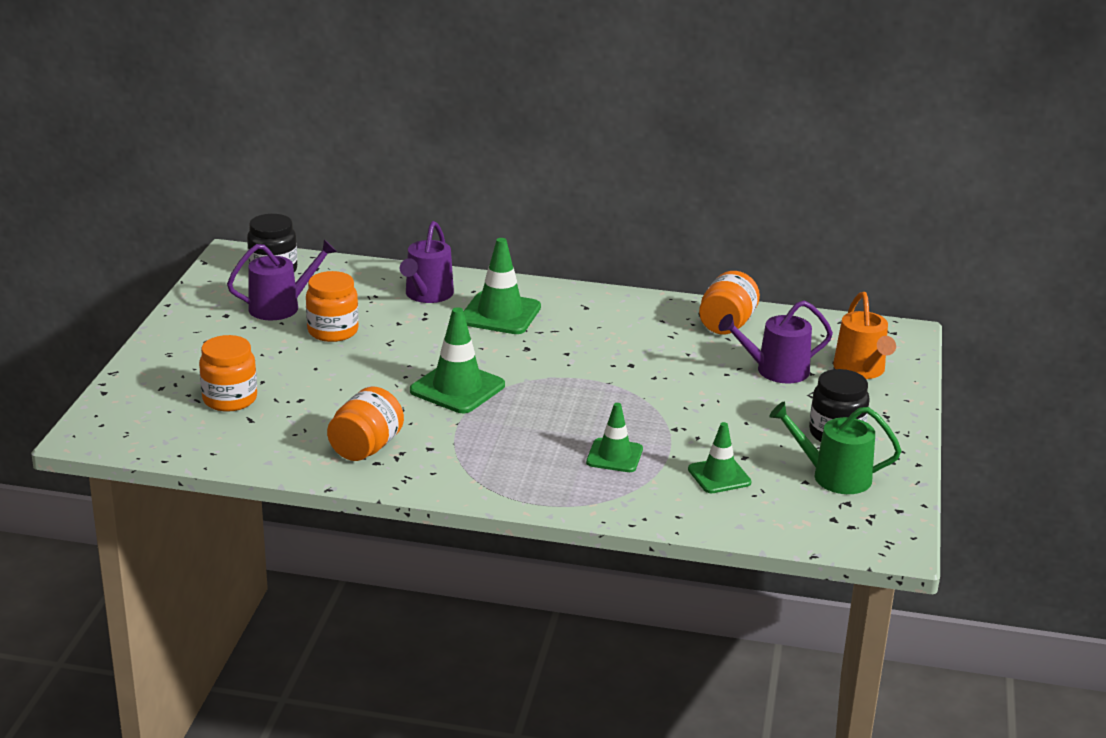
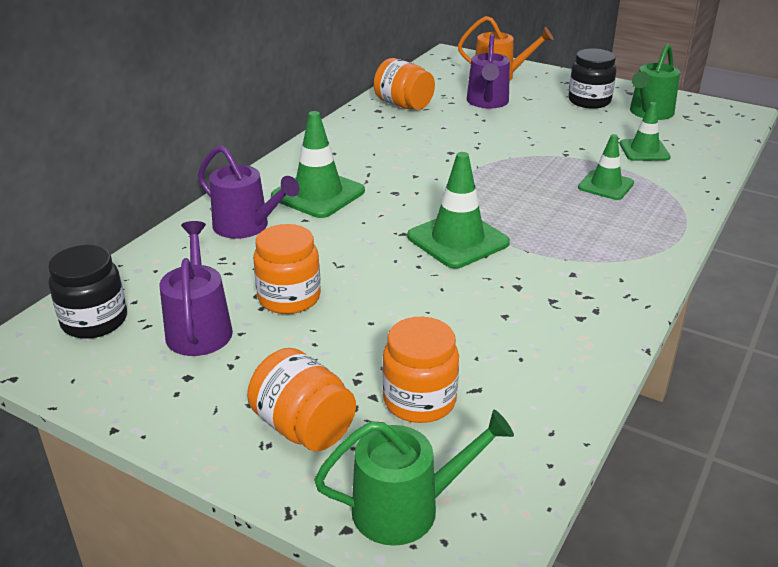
camera: 70 degrees left, 5 degrees up
(125, 408) = (406, 508): none -> green watering can
(366, 448) = (565, 312): orange jar -> orange jar (303, 427)

